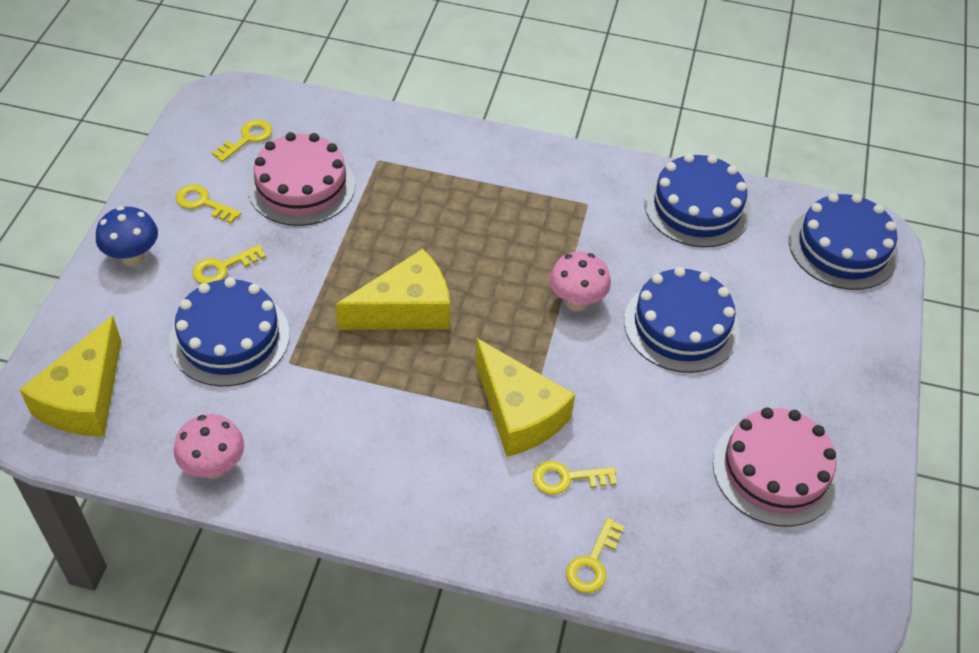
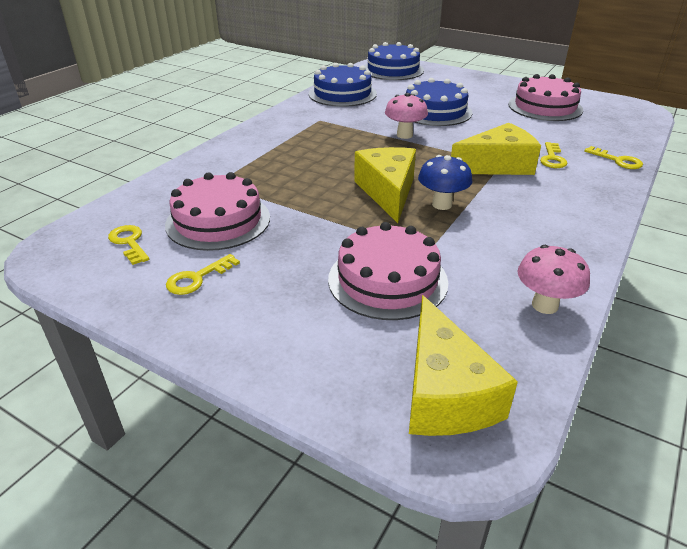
camera: 70 degrees left, 15 degrees down
(84, 398) = (445, 392): yellow cheese -> yellow cheese turned 45 degrees clockwise
(133, 257) = (245, 335): blue mushroom -> blue mushroom (442, 204)
(223, 267) = (295, 275): yellow key -> none
(229, 337) = (387, 280): blue cake -> pink cake

